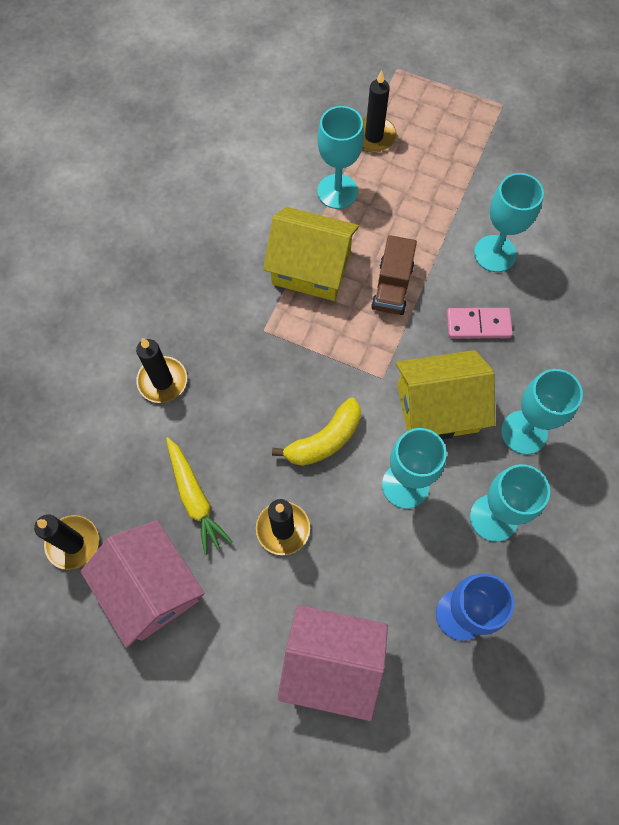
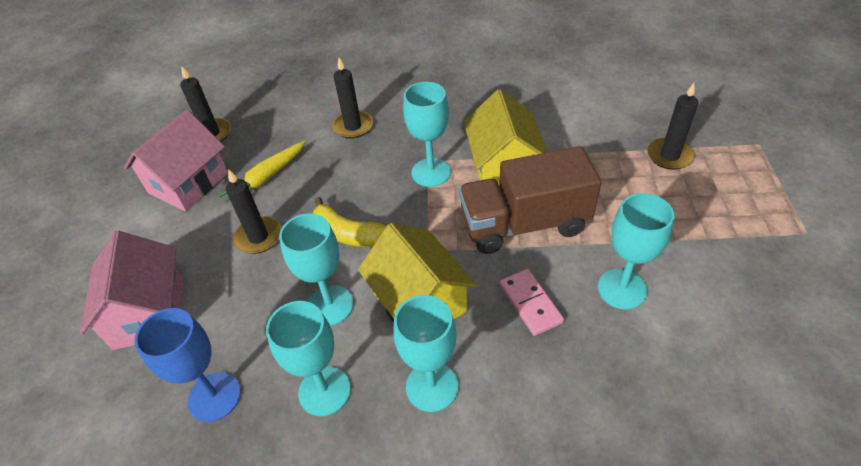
camera: 70 degrees right, 20 degrees down
(337, 191) = (591, 154): turquoise goblet -> turquoise goblet (431, 172)
(392, 287) = (524, 224): brown truck -> brown truck, size x1.76

